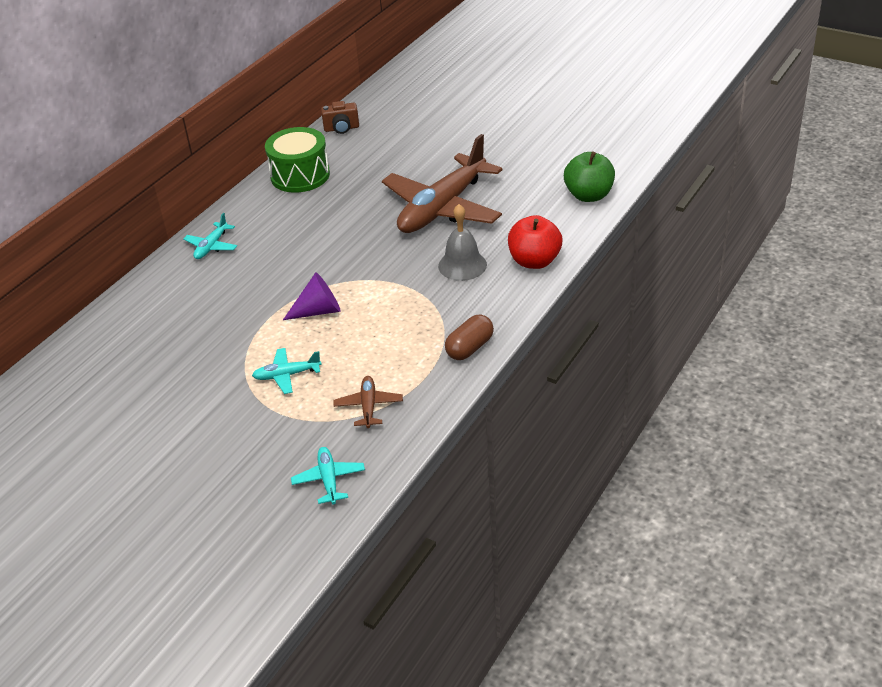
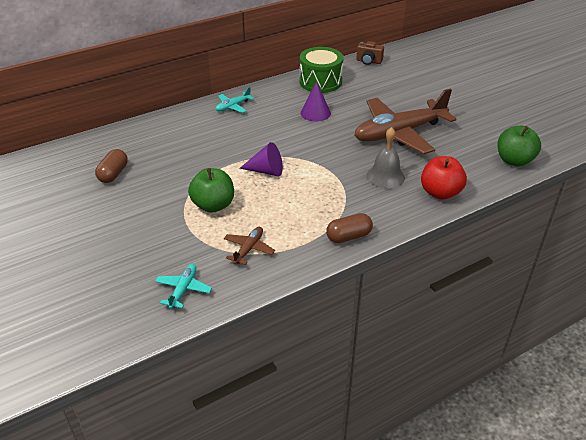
camera: 25 degrees right, 0 degrees up
(125, 388) = (113, 174): none -> brown capsule
(287, 375) = (213, 205): turquoise plane -> green apple
(324, 218) = (315, 113): none -> purple cone

